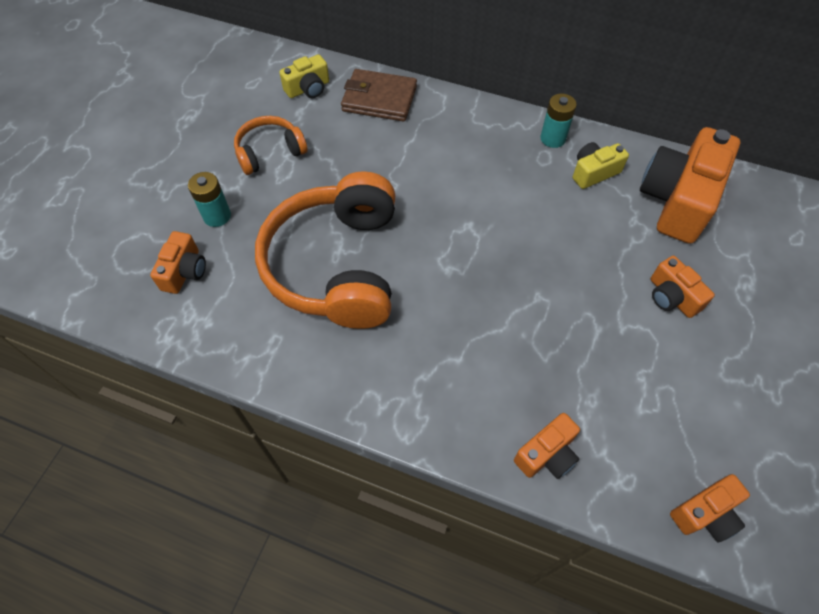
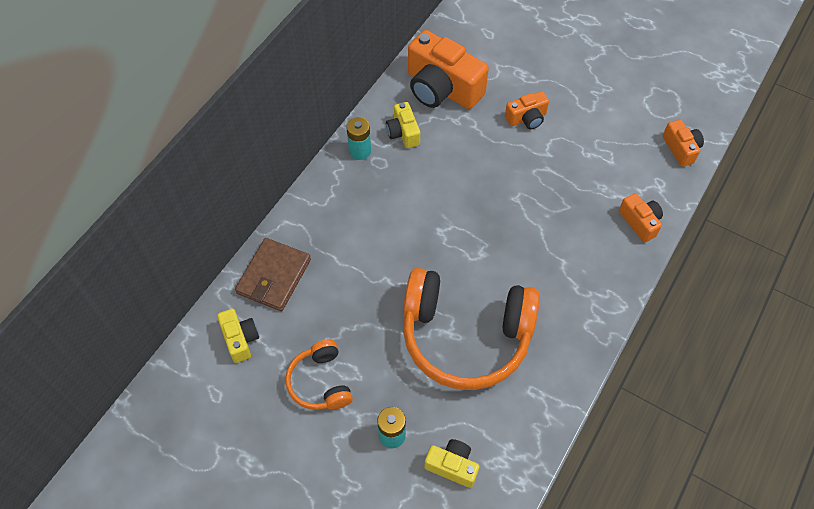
camera: 80 degrees left, 0 degrees up
(184, 271) = (452, 466): orange camera -> yellow camera

